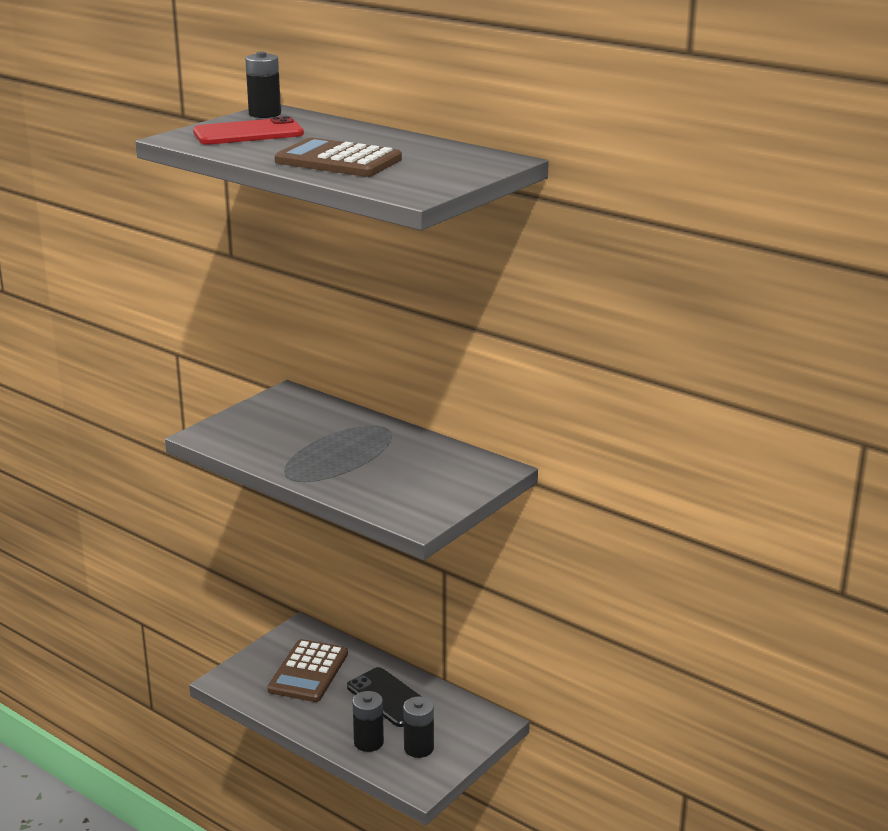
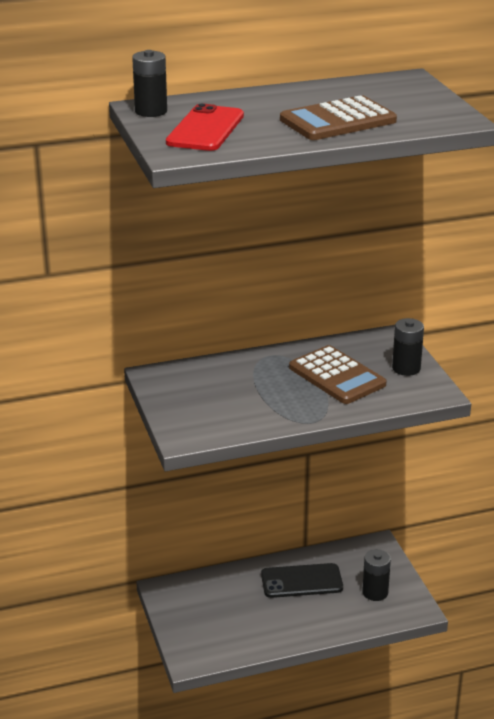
camera: 55 degrees left, 5 degrees up
(308, 672) = (227, 608): brown calculator -> brown calculator (337, 376)
(368, 742) = (346, 614): black battery -> black battery (406, 368)

